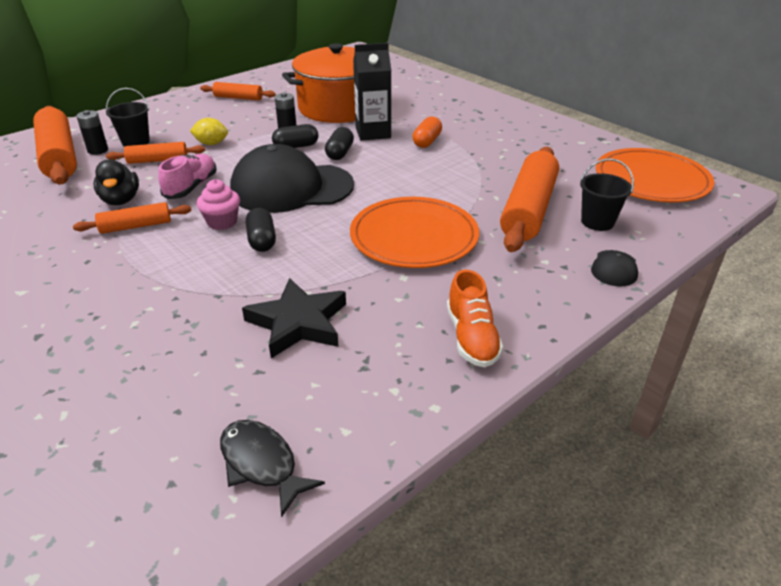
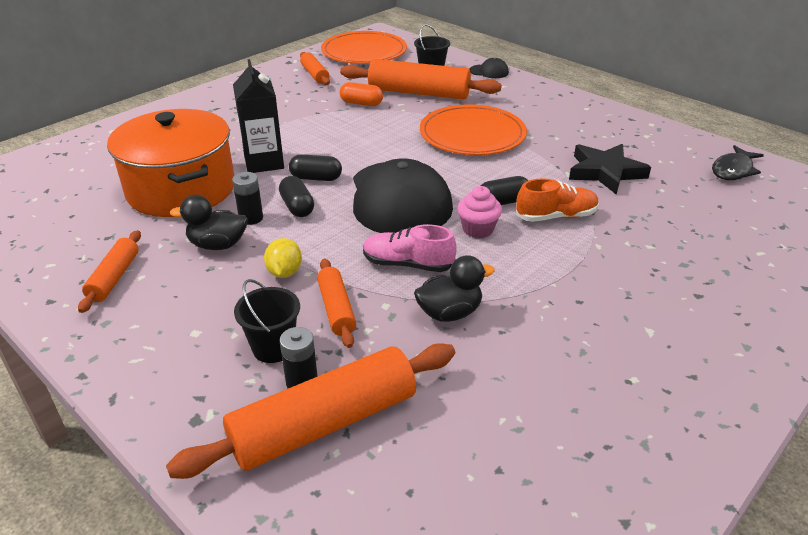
camera: 95 degrees left, 0 degrees up
(136, 226) = (503, 285): orange rolling pin -> orange rolling pin (314, 75)
(258, 122) = (218, 245): none -> black duck
(427, 141) = (289, 133): orange capsule -> orange capsule (361, 103)
(472, 337) = (584, 114): orange shoe -> orange shoe (556, 216)

